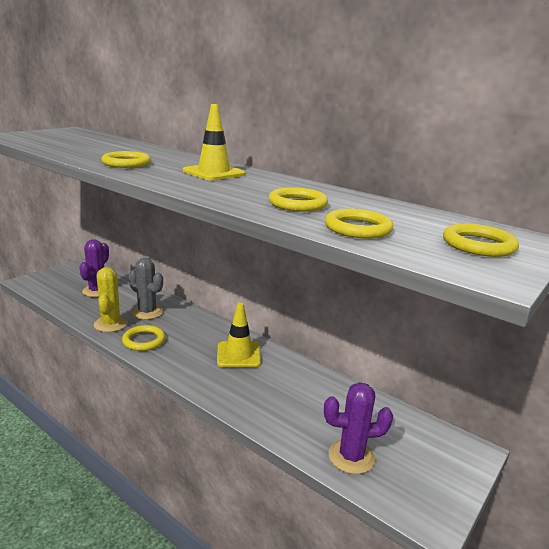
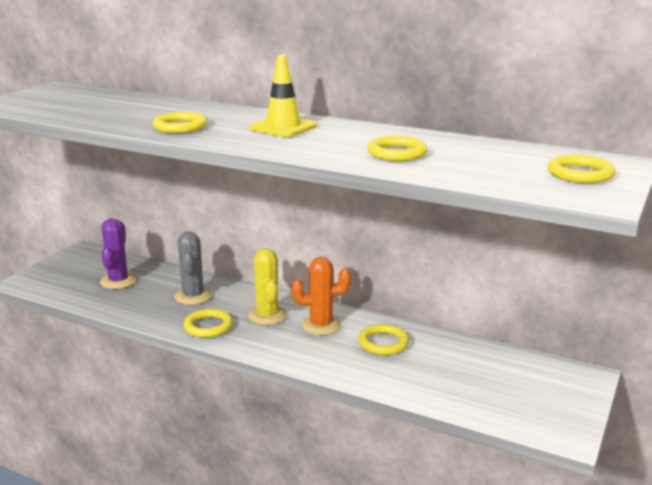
camera: 10 degrees left, 0 degrees up
(111, 324) = (159, 315): yellow cactus -> yellow cactus (267, 315)
(147, 312) = (193, 296): grey cactus -> grey cactus turned 60 degrees clockwise
(238, 355) = (321, 325): yellow traffic cone -> orange cactus
(351, 457) = (477, 399): purple cactus -> none
(358, 228) = (469, 171): yellow ring -> yellow ring (383, 343)

